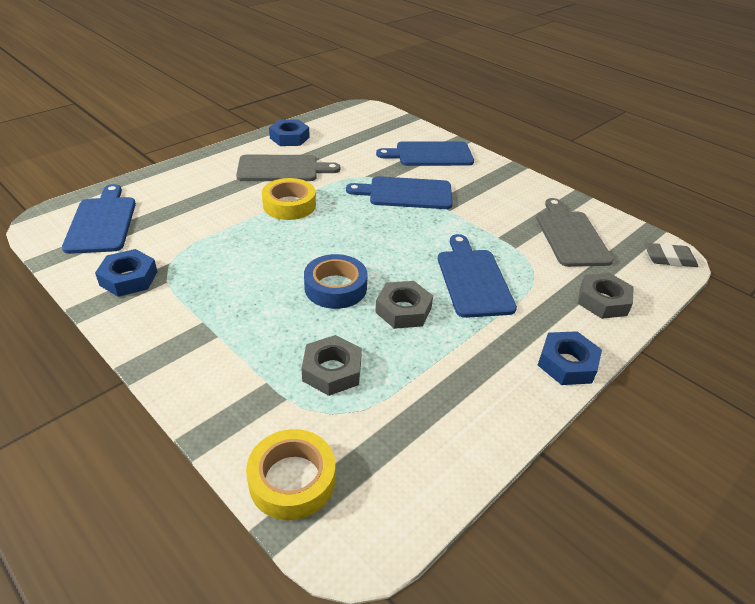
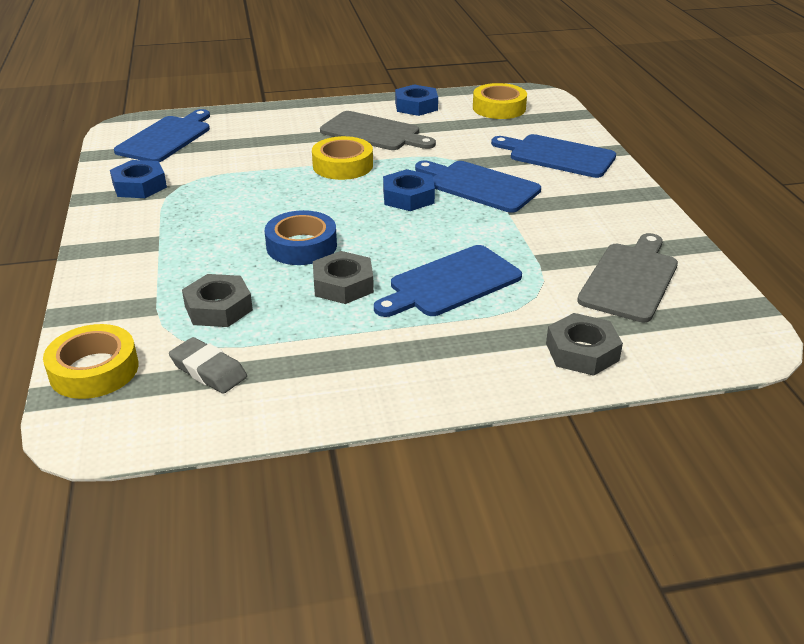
camera: 35 degrees right, 5 degrees down
(351, 125) = (499, 108): none -> yellow tape
(473, 279) = (451, 283): blue cutting board -> blue cutting board turned 150 degrees counterclockwise
(567, 363) = (456, 389): blue nut -> blue nut (408, 197)
(669, 259) = (740, 342): grey eraser -> grey eraser (208, 370)

